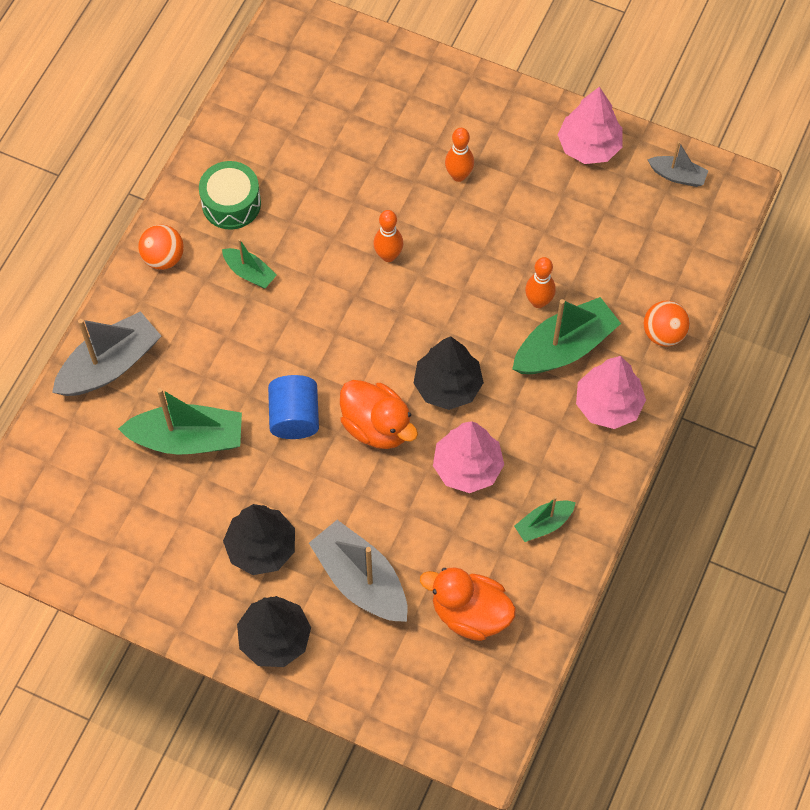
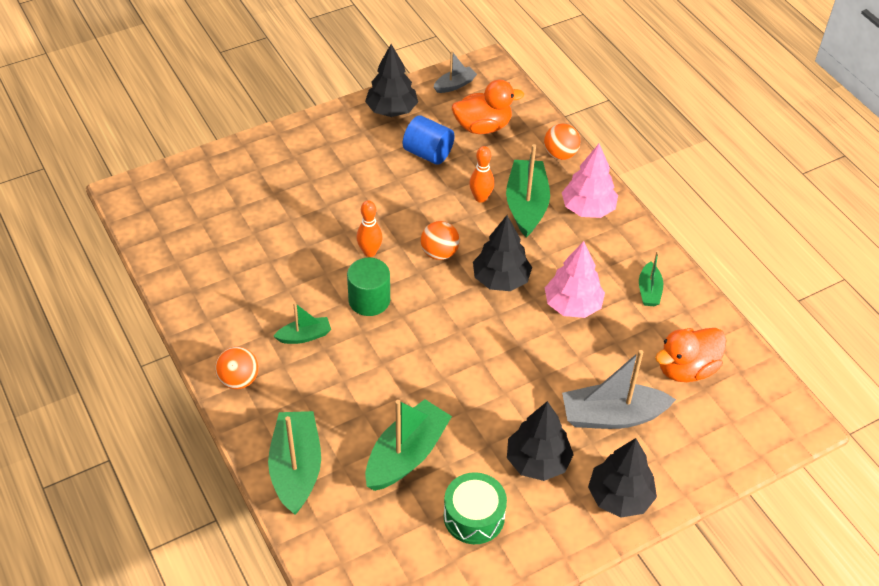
camera: 55 degrees left, 15 degrees down
(110, 365) = (296, 468): grey boat -> green boat
(231, 203) = (237, 313): green drum -> green drum (474, 516)
(294, 417) = (447, 378): blue cylinder -> blue cylinder (428, 153)
(331, 294) = (369, 300): none -> green cylinder
(377, 426) = (497, 336): orange duck -> orange duck (483, 127)
(436, 313) = (439, 253): none -> orange ball
(458, 175) = (346, 181): orange bowling pin -> none
(589, 146) = (391, 110): pink tree -> black tree

